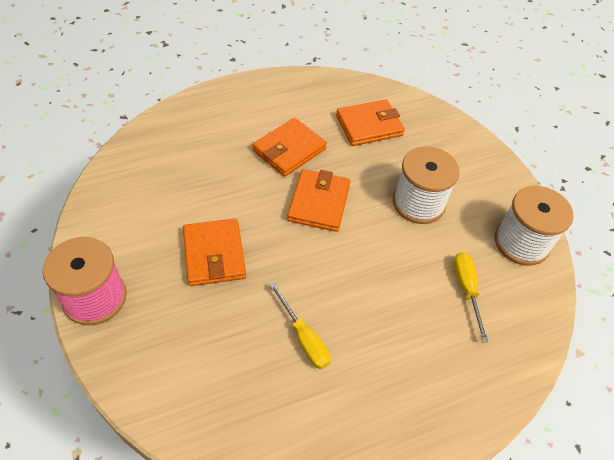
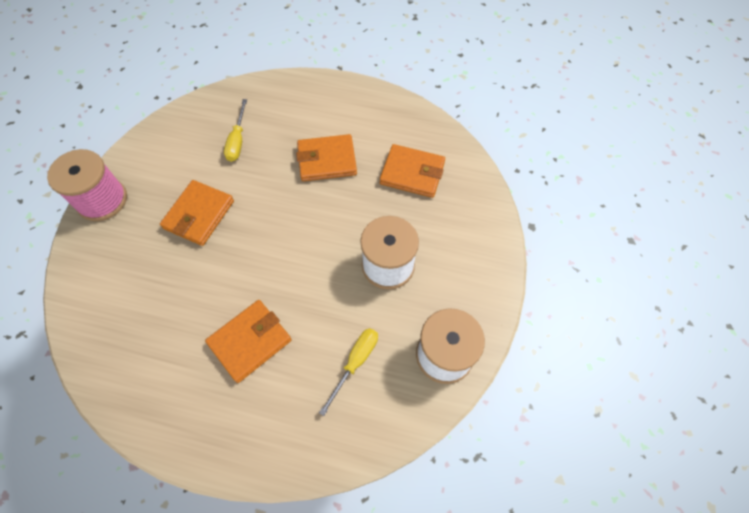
camera: 40 degrees right, 10 degrees up
(304, 338) = (201, 317): yellow screwdriver -> yellow screwdriver (237, 141)
(319, 203) = (308, 218): orange wallet -> orange wallet (250, 341)

